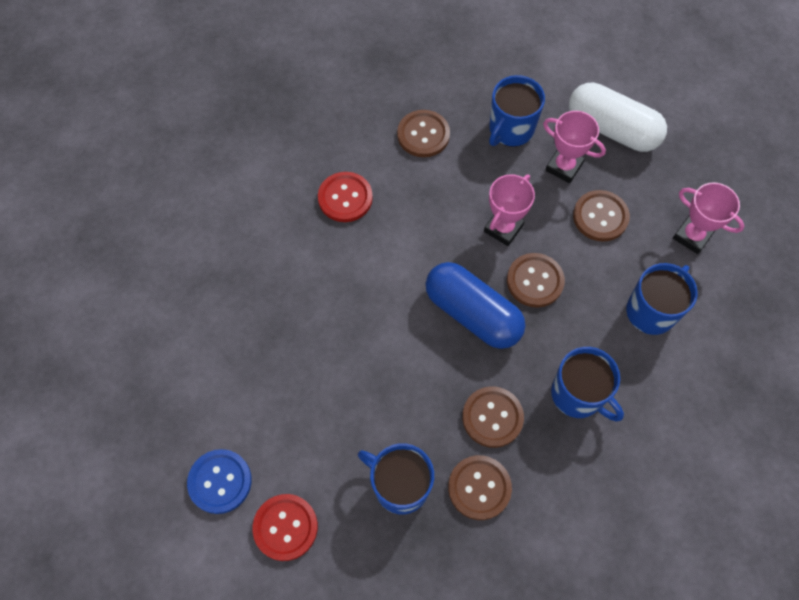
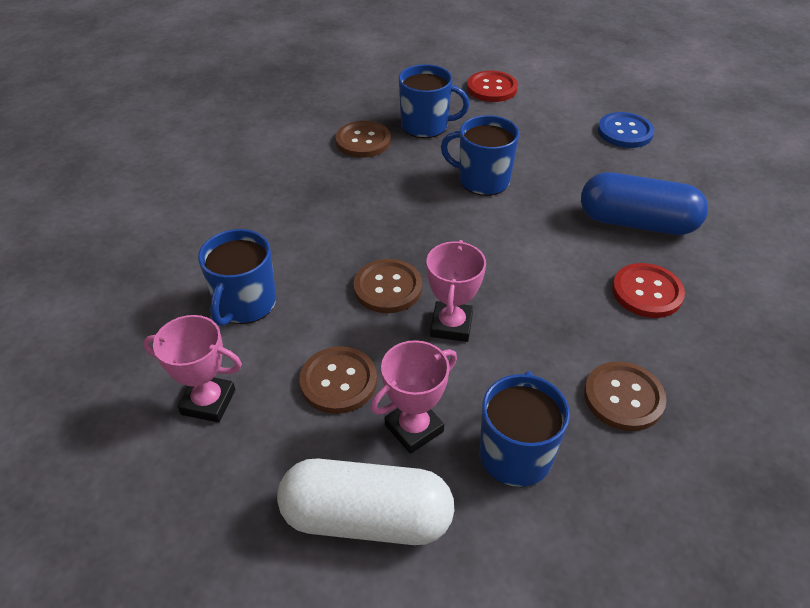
camera: 155 degrees right, 20 degrees down
(220, 481) = (557, 93): blue button -> blue button (625, 132)
(472, 313) = (437, 240): blue capsule -> blue capsule (637, 223)
(492, 417) = (375, 179): brown button -> none
(564, 167) = (414, 428): pink trophy -> pink trophy turned 45 degrees counterclockwise
(578, 394) = (303, 216): blue mug -> blue mug (482, 180)

